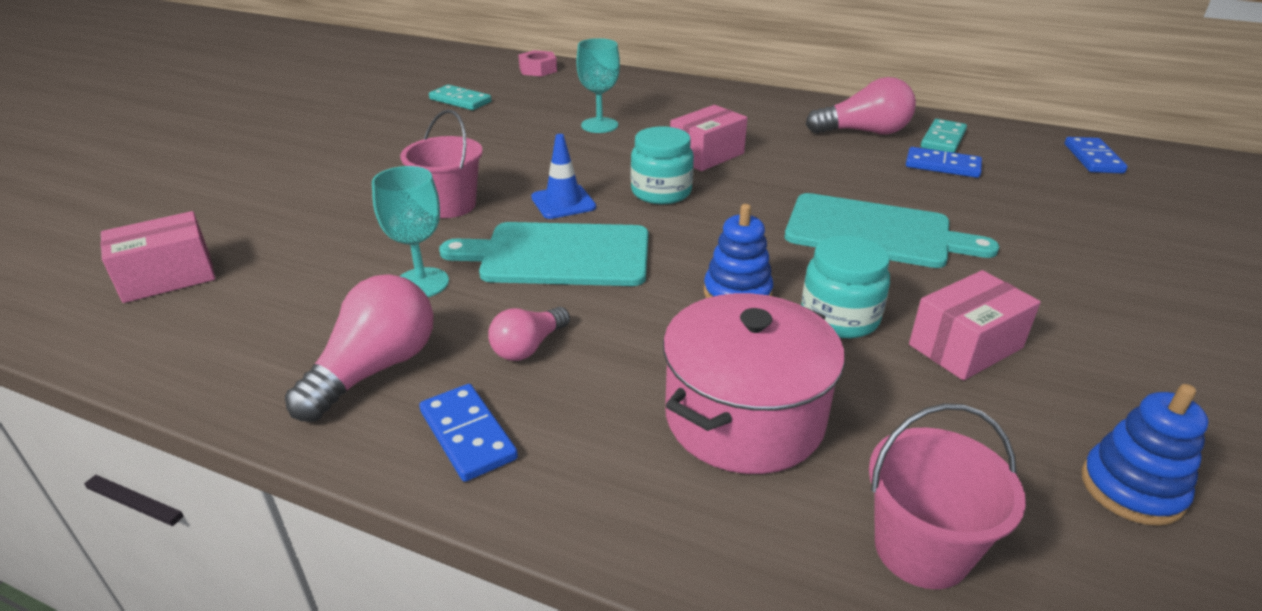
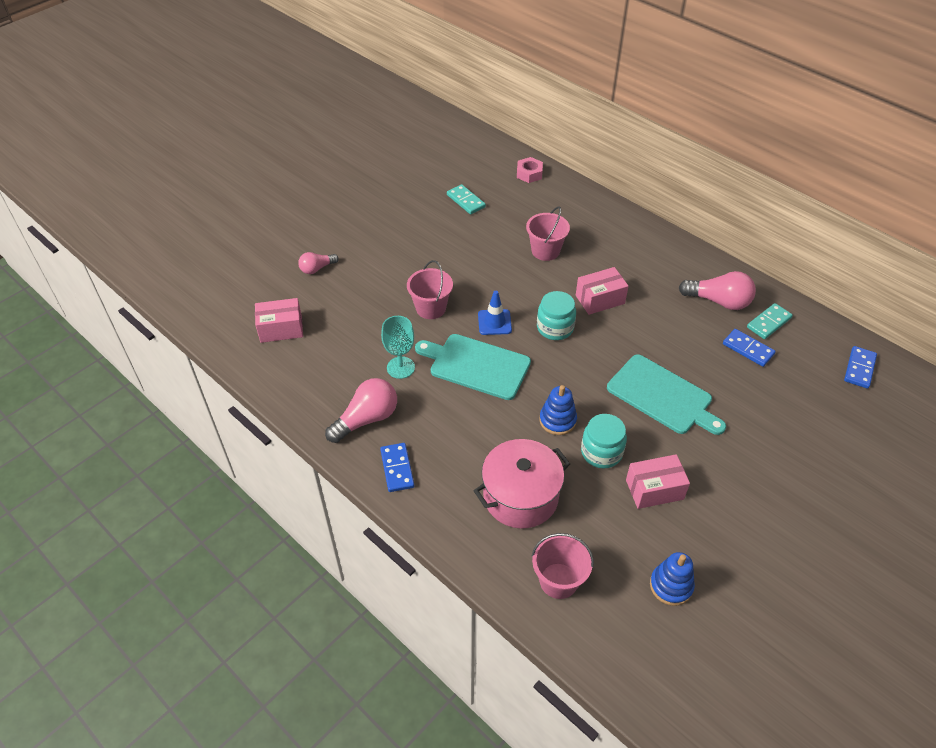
camera: 20 degrees right, 15 degrees up
(528, 347) = (439, 426): pink light bulb -> pink light bulb (317, 268)
(599, 125) = (545, 251): turquoise goblet -> pink bucket

